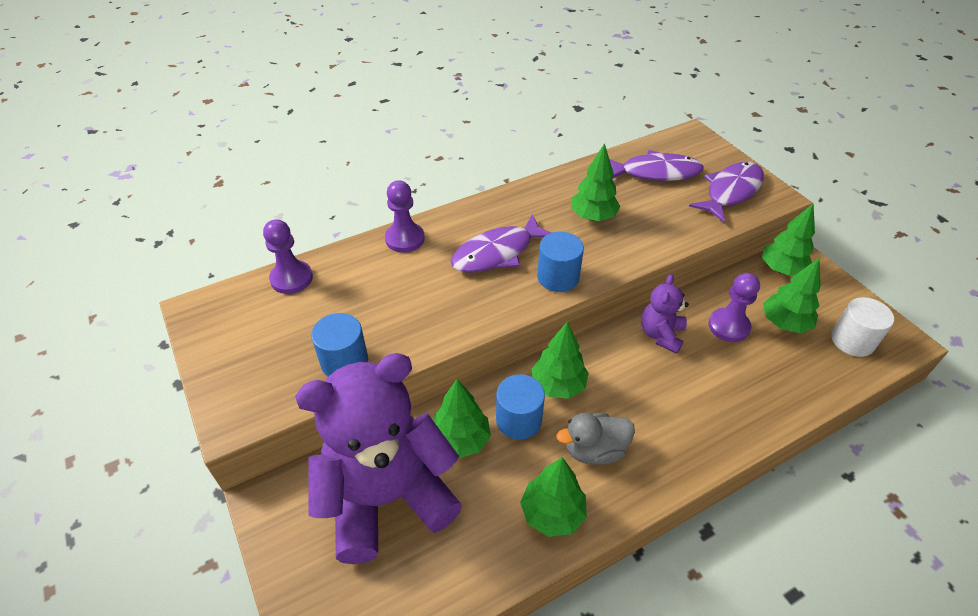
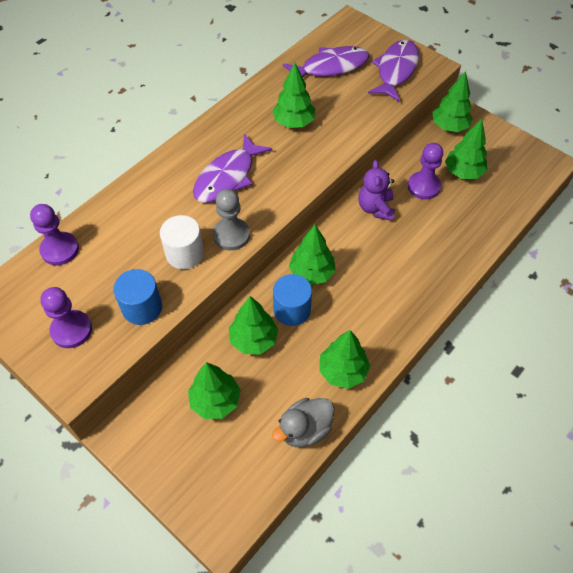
camera: 20 degrees left, 10 degrees up
(387, 497) = (215, 401): purple teddy bear -> green tree
(405, 239) = (143, 185): purple pawn -> purple pawn (71, 330)
(475, 313) = (231, 235): none -> grey pawn
(558, 277) = (285, 185): blue cylinder -> none
(594, 450) = (356, 315): grey duck -> grey duck (305, 429)
(852, 340) = (514, 172): white cylinder -> white cylinder (184, 254)

